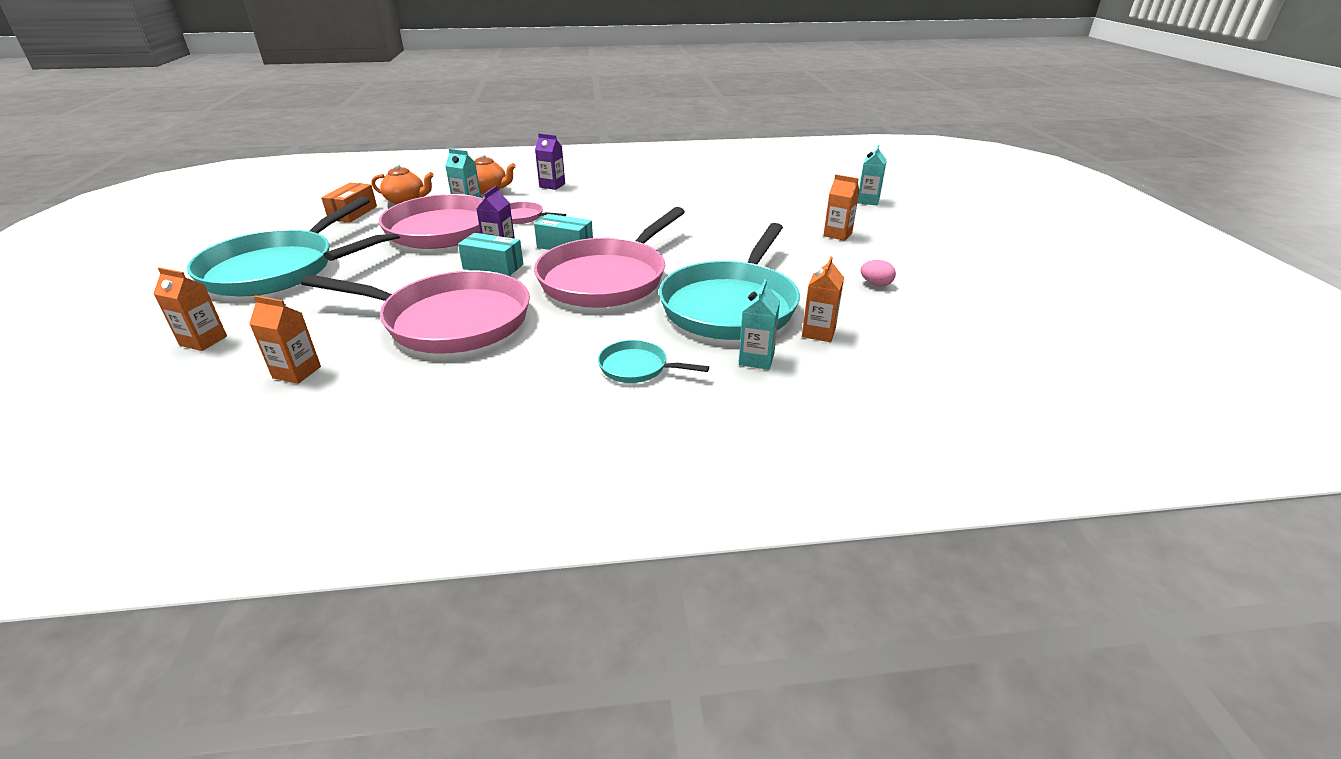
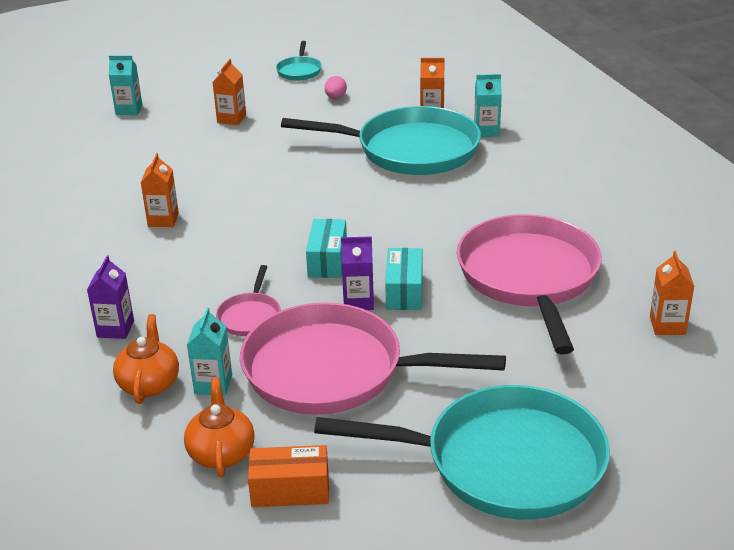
camera: 105 degrees left, 0 degrees up
(203, 341) = (675, 416): orange carton -> orange carton (163, 220)
(607, 278) = (393, 217): pink pan -> none
(637, 367) = (532, 172): turquoise pan -> turquoise pan (299, 71)

